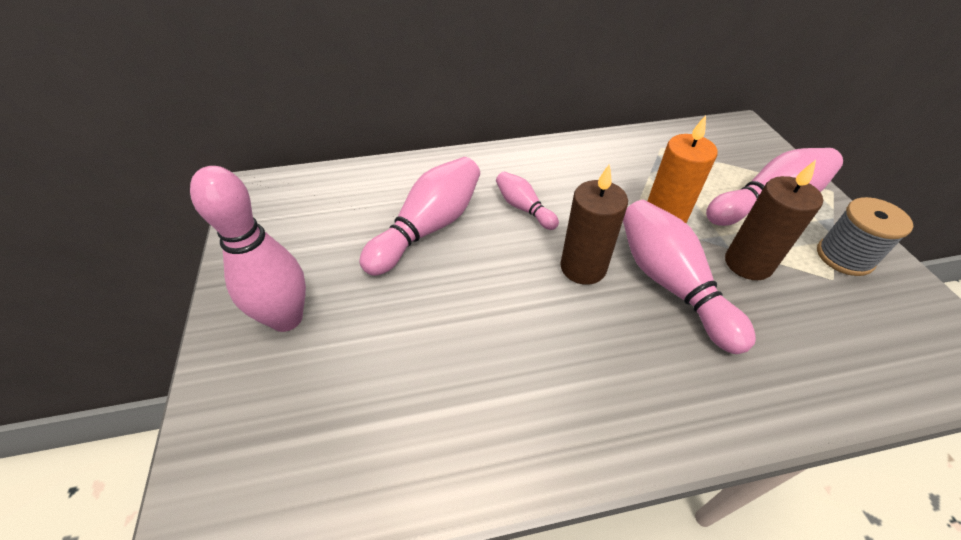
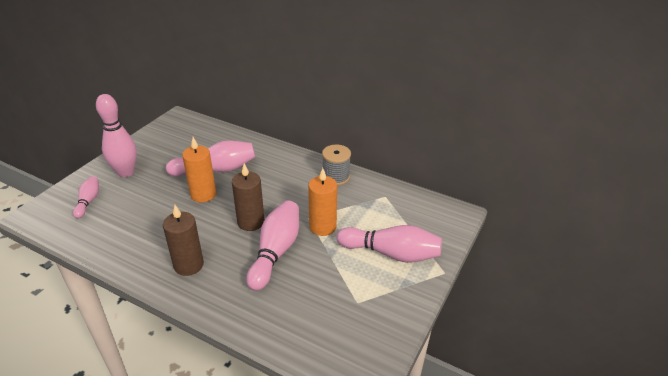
camera: 40 degrees right, 10 degrees down
(464, 272) = (203, 194): none -> orange candle
(523, 208) = (266, 184): pink bowling pin -> pink bowling pin (88, 201)
(748, 263) = (326, 269): brown candle -> brown candle (188, 265)
(844, 257) = (383, 299): grey spool -> grey spool (336, 177)

